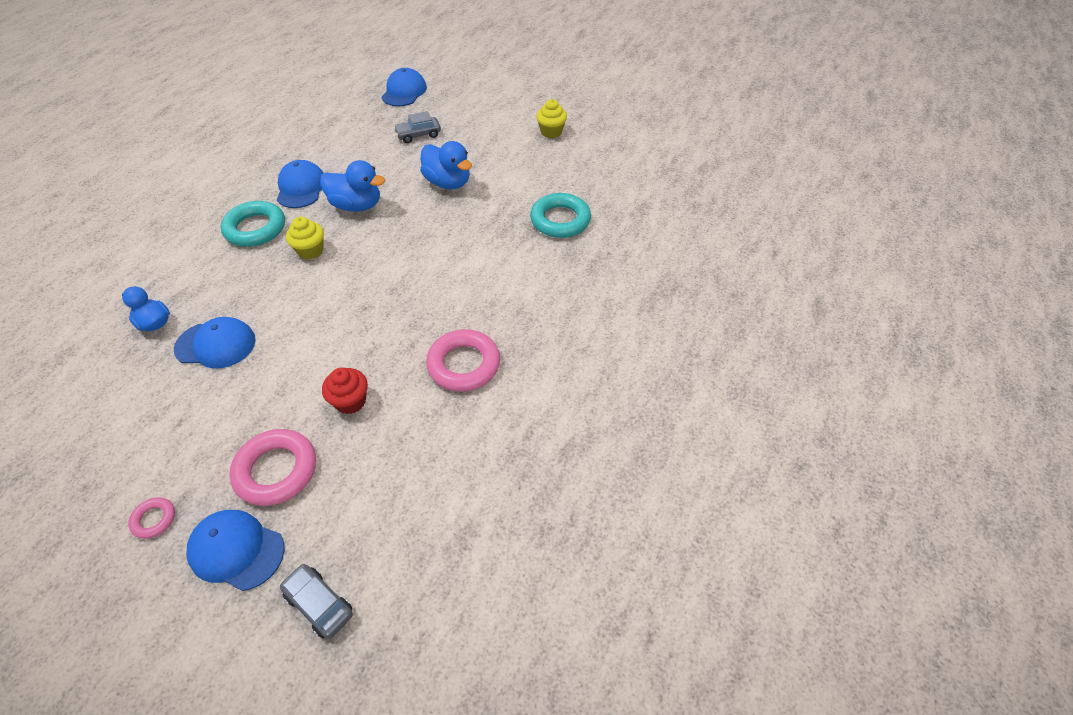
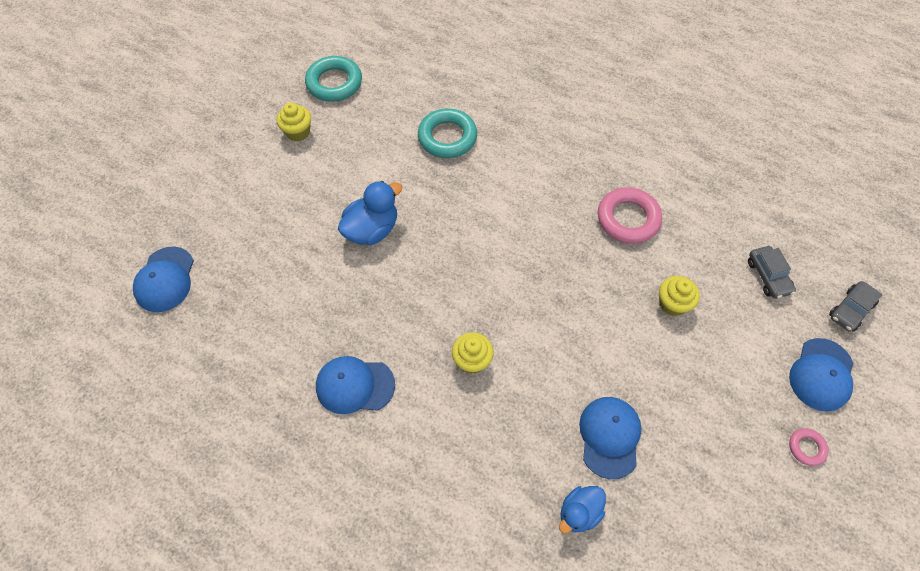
camera: 85 degrees left, 10 degrees up
(255, 228) = (427, 428): turquoise ring -> turquoise ring (334, 83)
(276, 470) = (747, 355): pink ring -> none
(350, 401) = (672, 304): red cupcake -> yellow cupcake
(357, 205) = (399, 319): blue duck -> none
(404, 92) = (165, 279): blue cap -> blue cap turned 105 degrees counterclockwise
(418, 135) = (271, 260): grey car -> grey car (768, 276)

